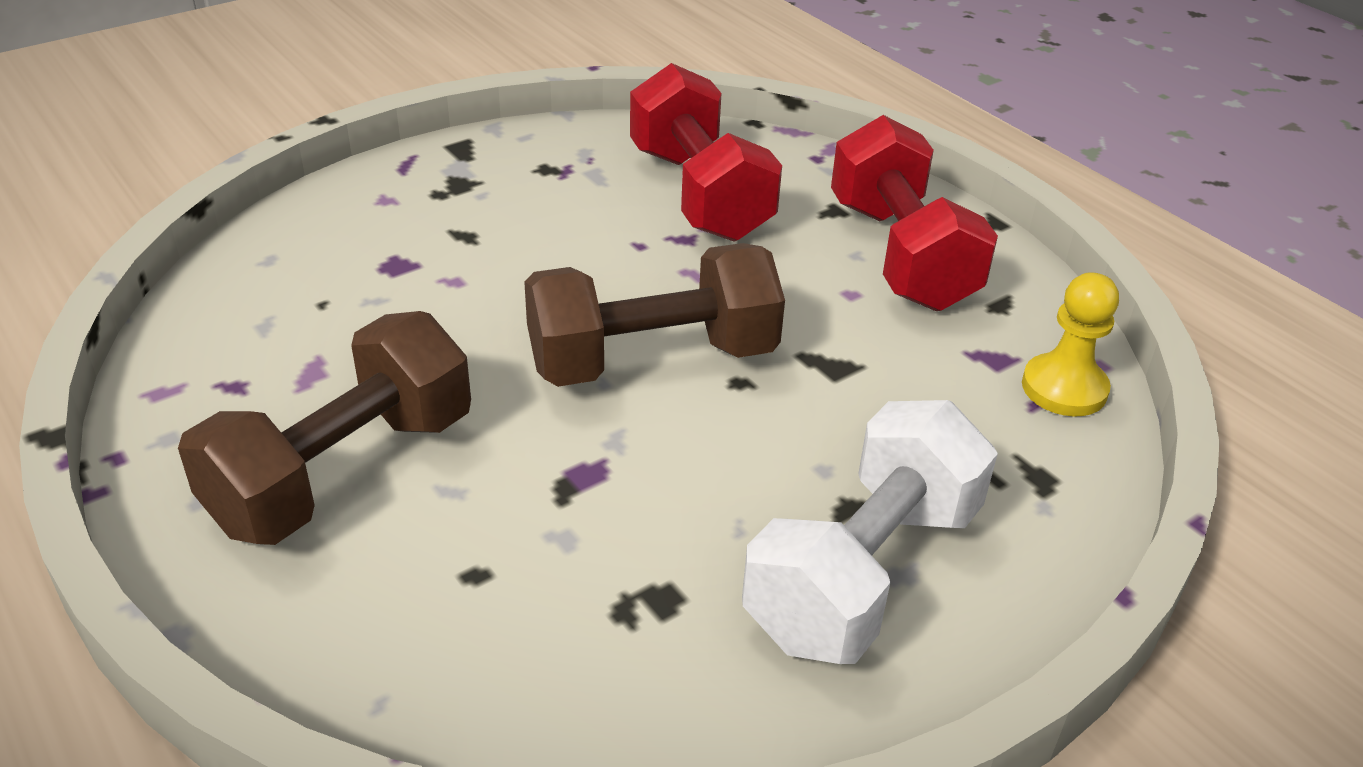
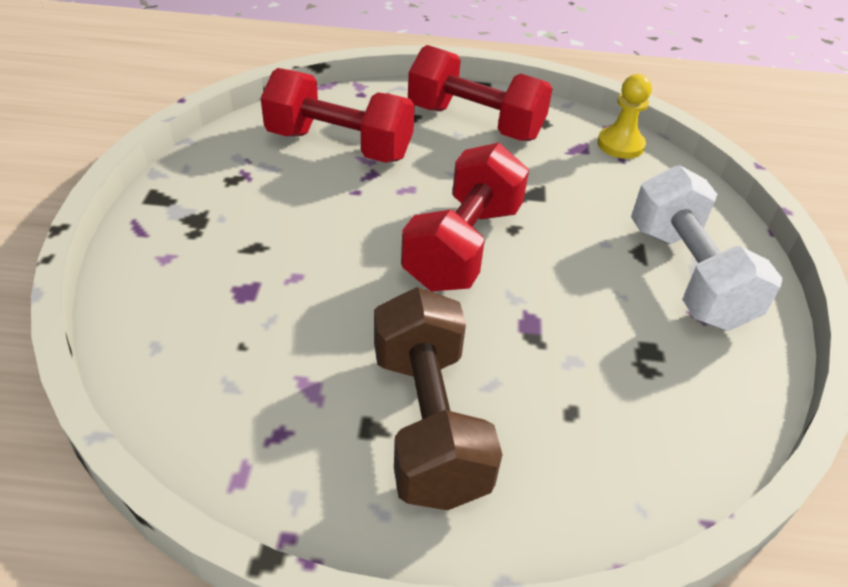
camera: 50 degrees left, 5 degrees up
(652, 360) = (463, 246): brown dumbbell -> red dumbbell

